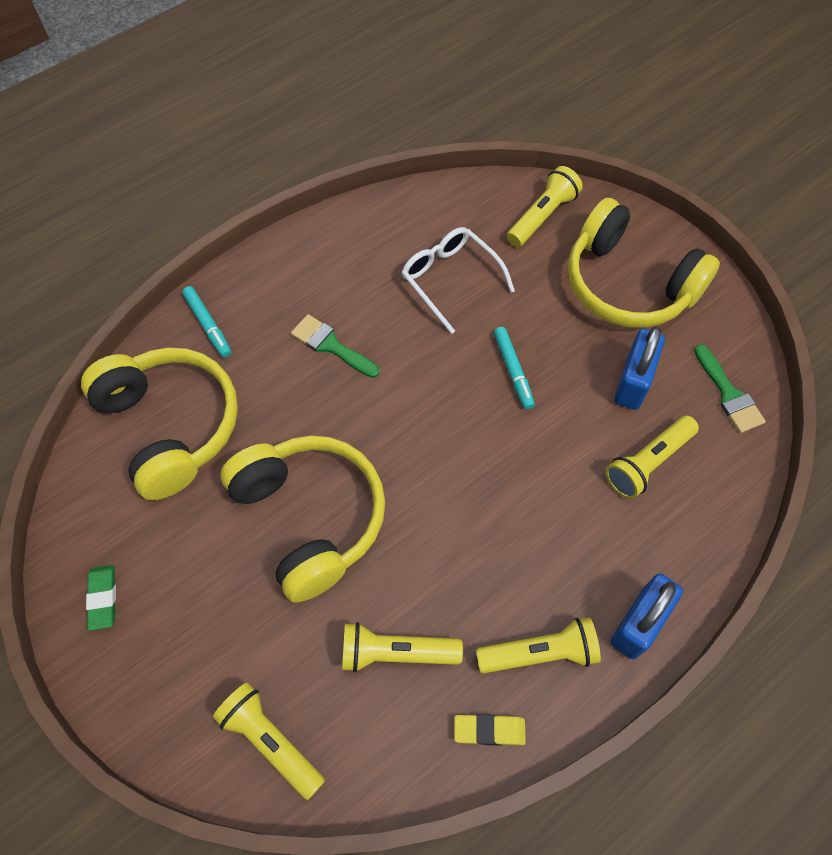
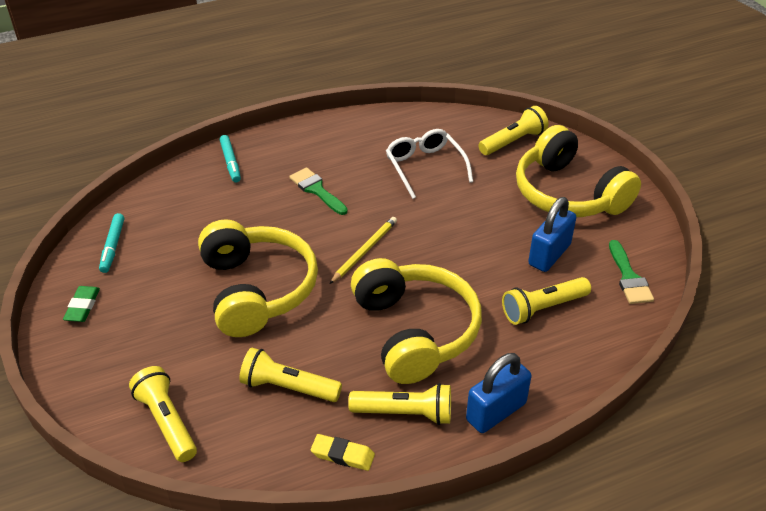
camera: 15 degrees right, 20 degrees down
(171, 426) = (177, 215): yellow headphones -> yellow headphones (415, 331)
(419, 427) = (364, 251): none -> yellow pencil
(513, 371) = (453, 230): turquoise marker -> turquoise marker (113, 246)

